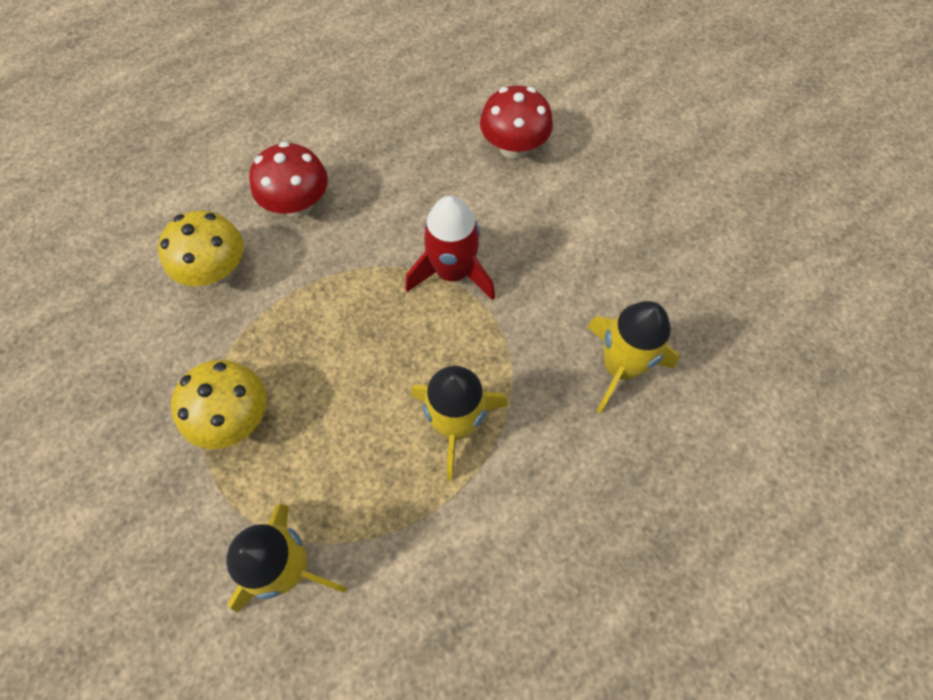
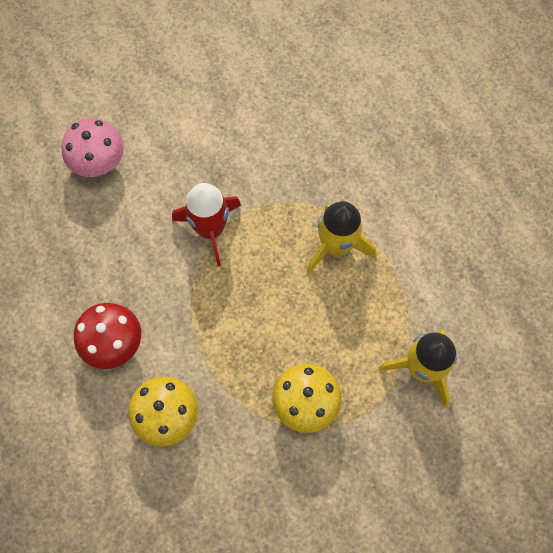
camera: 80 degrees left, 5 degrees up
(513, 147) = (99, 163): red mushroom -> pink mushroom
(620, 367) = (311, 133): yellow rocket -> none

